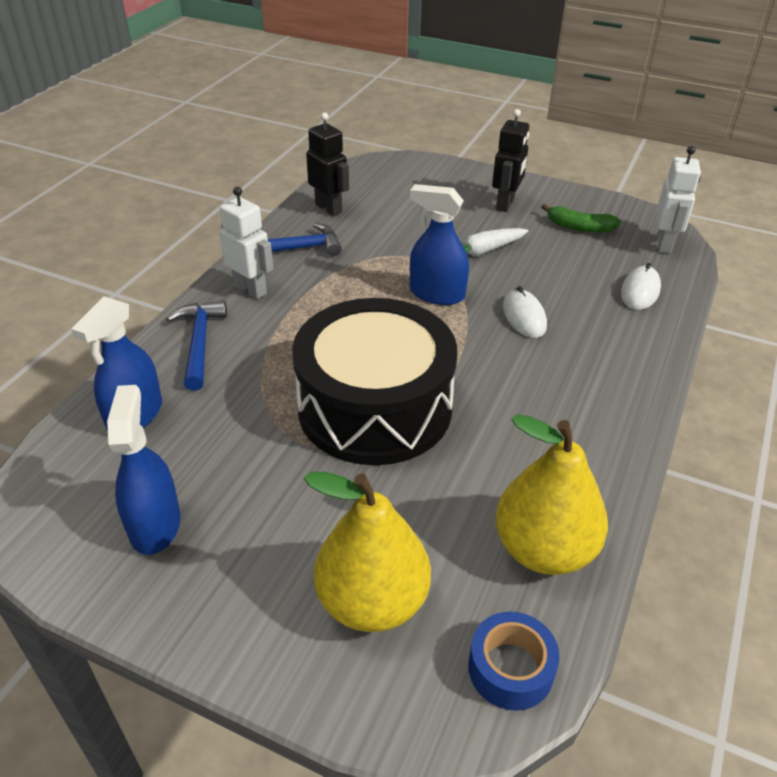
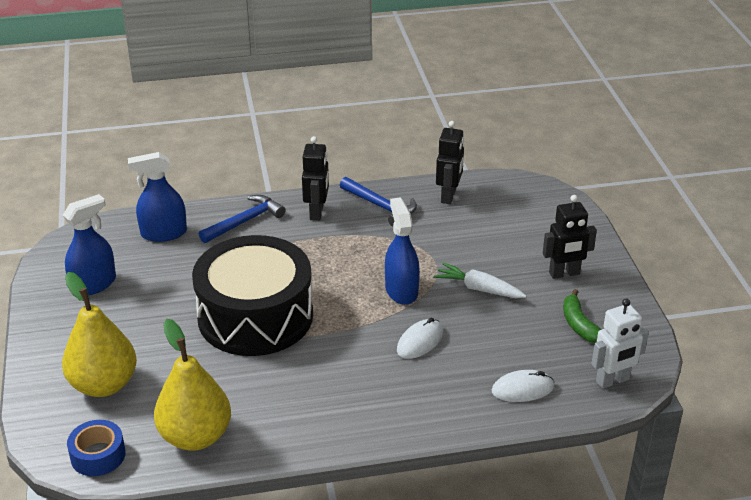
camera: 55 degrees right, 5 degrees down
(251, 289) = (317, 212): white robot -> black robot

